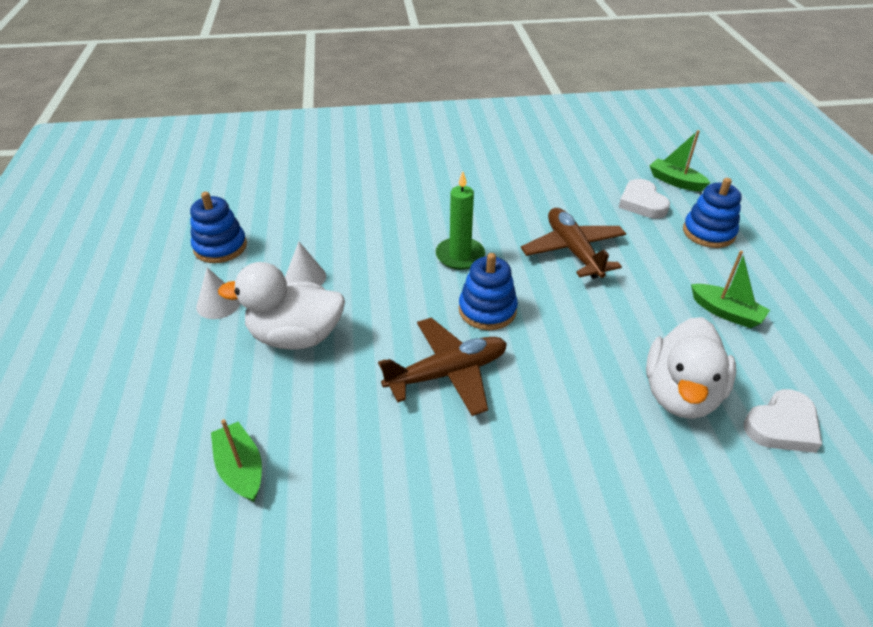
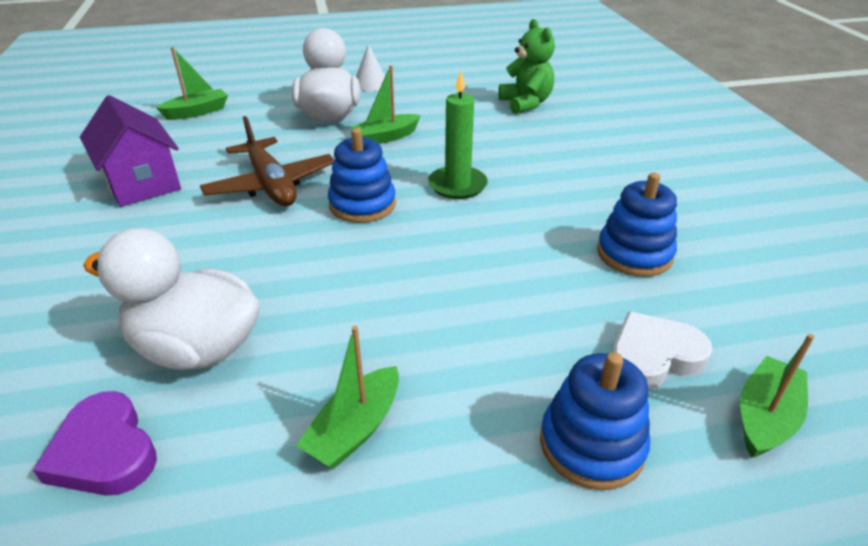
camera: 85 degrees right, 5 degrees down
(220, 247) = (445, 75): blue stacking toy -> blue stacking toy (634, 254)
(305, 277) = (407, 111): white cone -> none
(315, 204) = (525, 104): none -> green teddy bear
(362, 294) = (386, 137): none -> green boat
(431, 489) = (142, 183): none -> purple house
(573, 251) = (488, 270): brown plane -> none
(782, 426) = (104, 451): white heart -> purple heart

